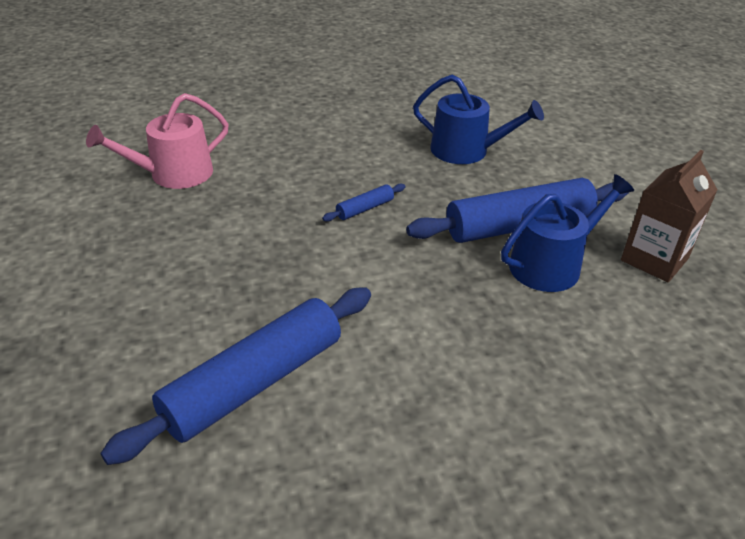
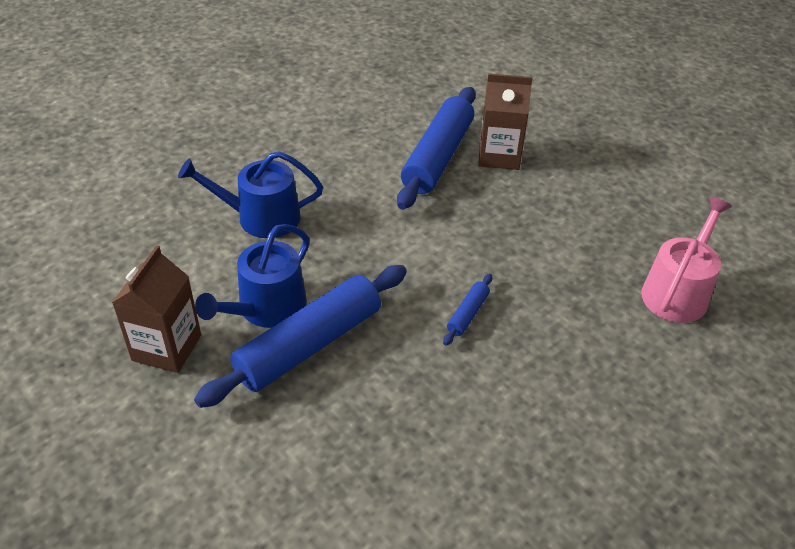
camera: 155 degrees right, 5 degrees up
(173, 357) = (499, 156): none -> brown carton
(466, 151) = (411, 452): blue watering can -> blue watering can (260, 217)

